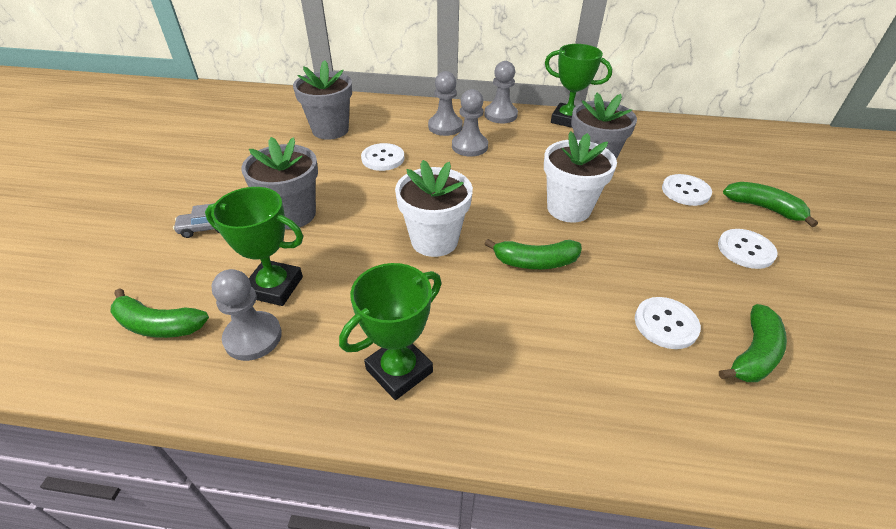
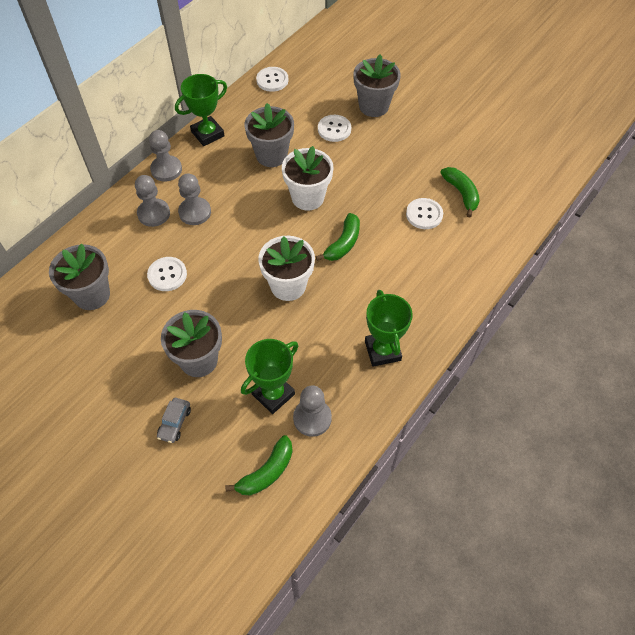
camera: 60 degrees left, 15 degrees up
(745, 250) = (398, 141): white button -> white button (272, 80)
(763, 208) = (373, 106): green banana -> grey flower pot

